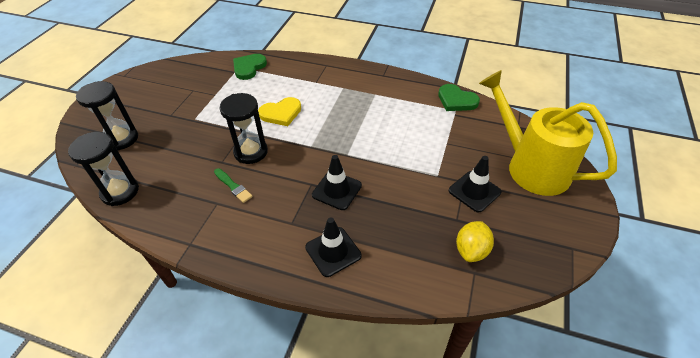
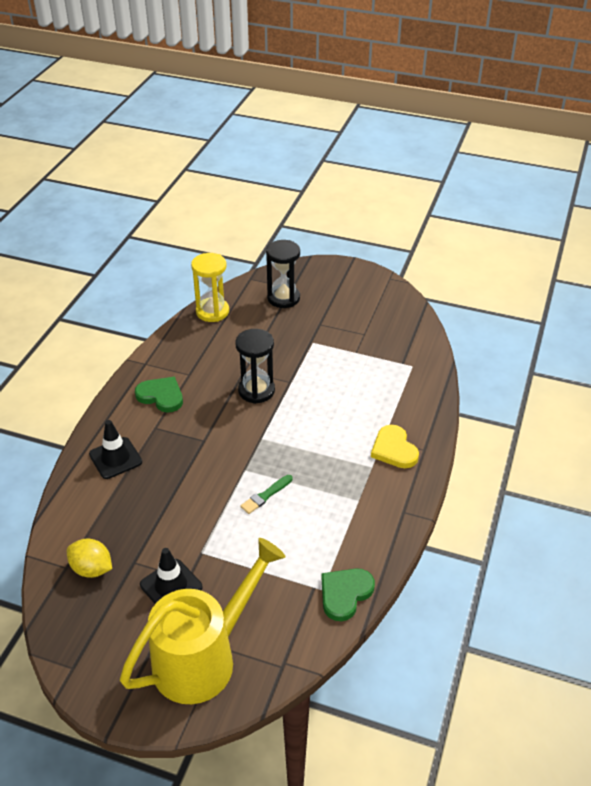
camera: 90 degrees right, 5 degrees down
(120, 192) = (212, 311): black hourglass -> yellow hourglass
(233, 186) = (208, 383): green brush -> green brush (266, 495)
(249, 68) = (412, 375): green heart -> green heart (161, 396)
(281, 113) = (320, 410): yellow heart -> yellow heart (394, 449)
(337, 190) = (191, 461): black traffic cone -> none

